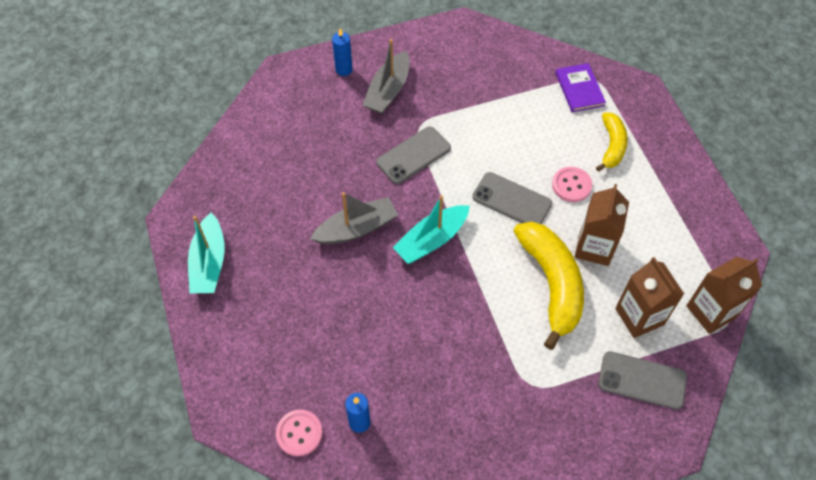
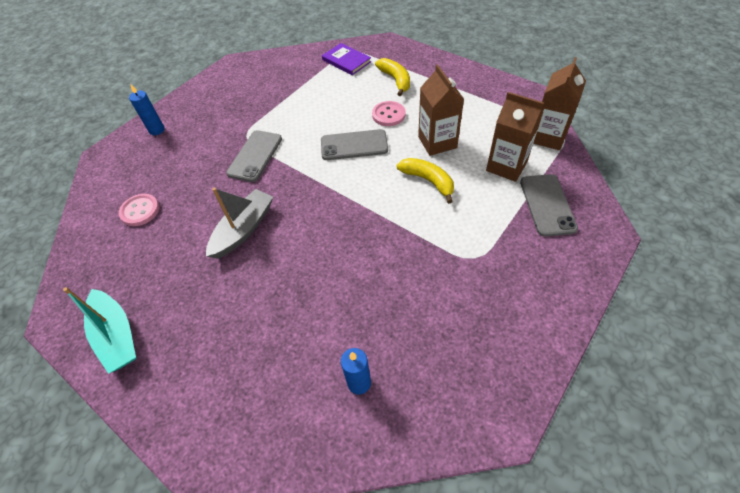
camera: 30 degrees left, 5 degrees down
(299, 433) = (309, 433): pink button -> pink button (140, 211)
(388, 91) = (204, 126): grey boat -> none
(431, 240) = (313, 203): turquoise boat -> none
(551, 284) = (428, 181): yellow banana -> yellow banana, size x0.57
(642, 380) = (547, 205): grey phone -> grey phone turned 75 degrees counterclockwise

